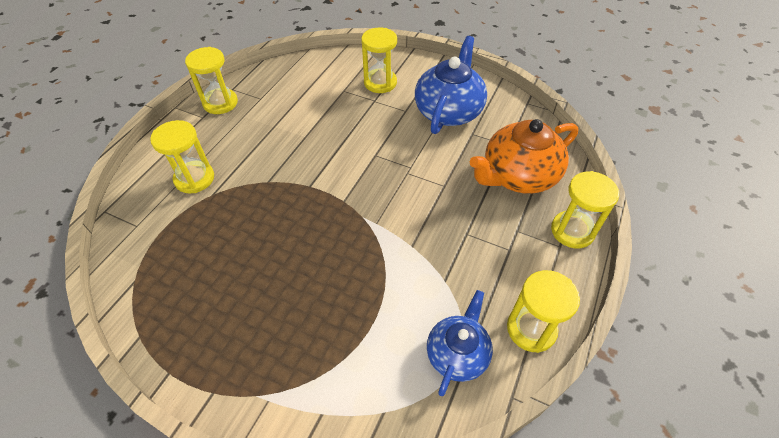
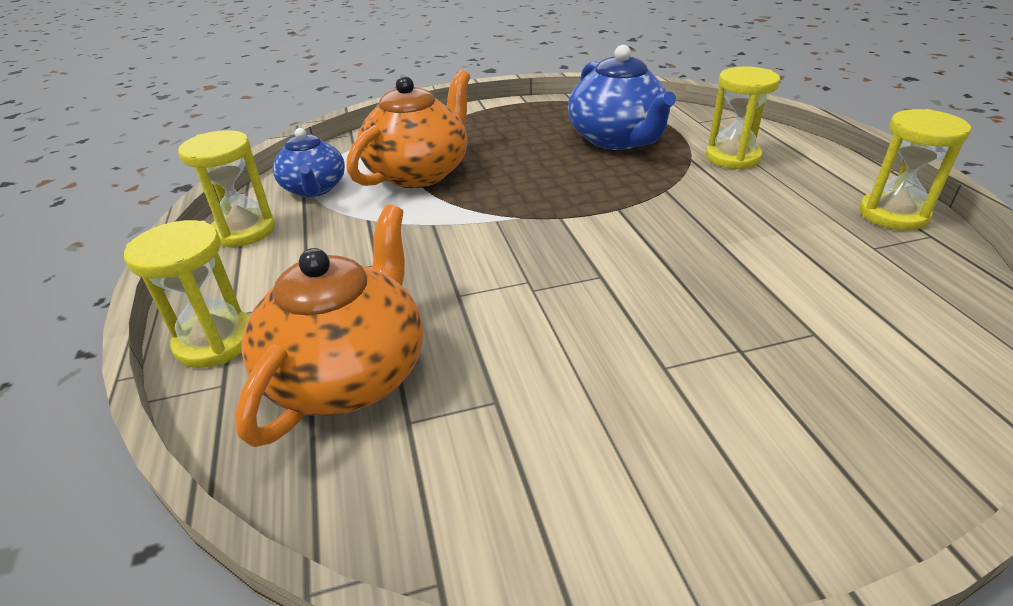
camera: 140 degrees right, 15 degrees down
(370, 314) = (419, 172): none -> orange teapot
(380, 83) = (796, 392): yellow hourglass -> none
(448, 111) = (591, 420): blue teapot -> blue teapot (617, 139)

